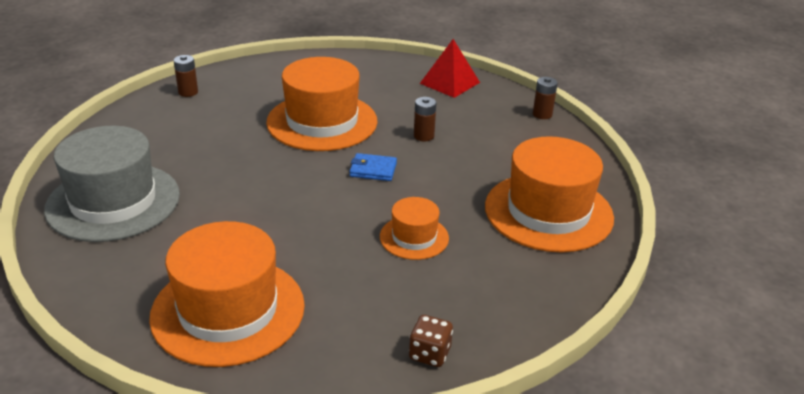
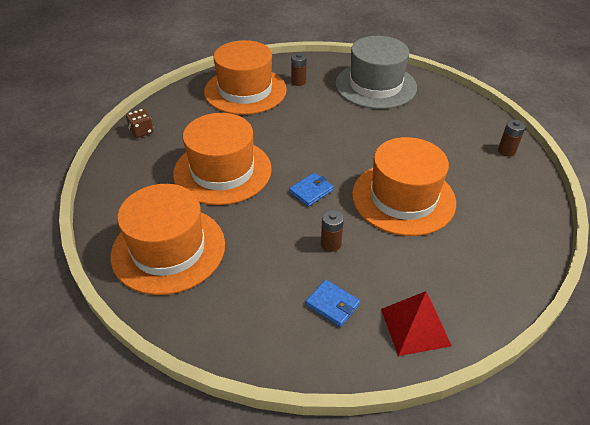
camera: 130 degrees right, 10 degrees up
(414, 237) = (222, 171): orange hat -> orange hat, size x1.94
(478, 115) = (332, 304): none -> blue wallet
(542, 114) = (290, 360): brown battery -> brown battery (298, 82)

